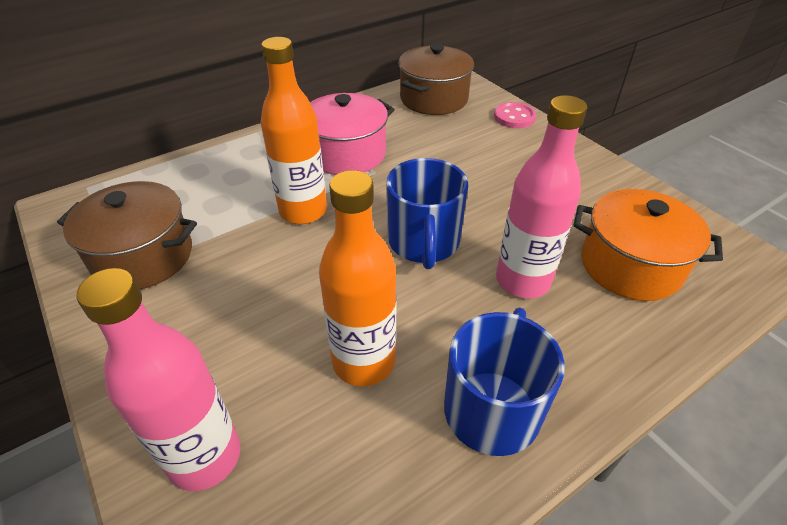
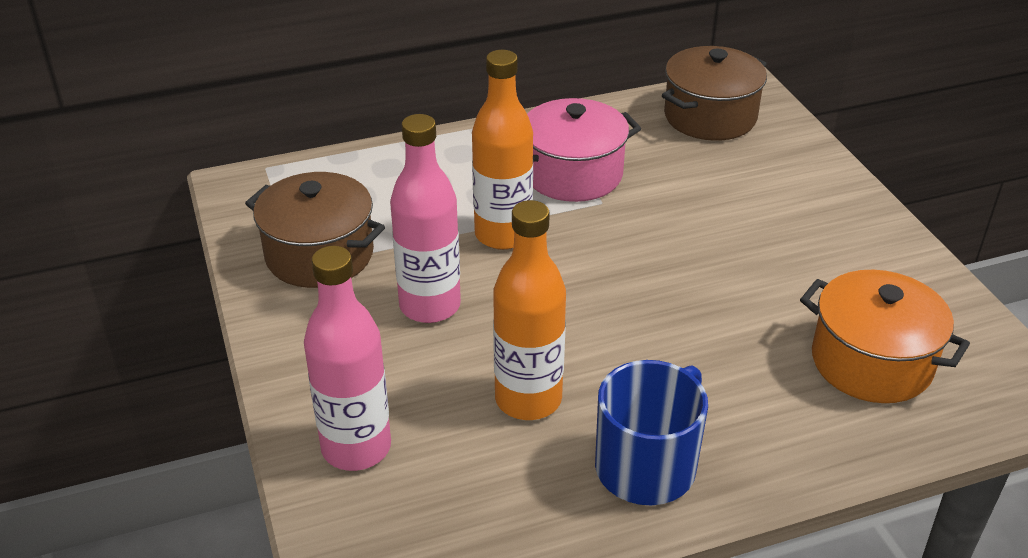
camera: 15 degrees right, 5 degrees down
(424, 242) = (633, 294): blue mug -> none
(514, 117) = (810, 158): pink button -> none
(522, 280) = (732, 354): pink bottle -> pink bottle (430, 306)

